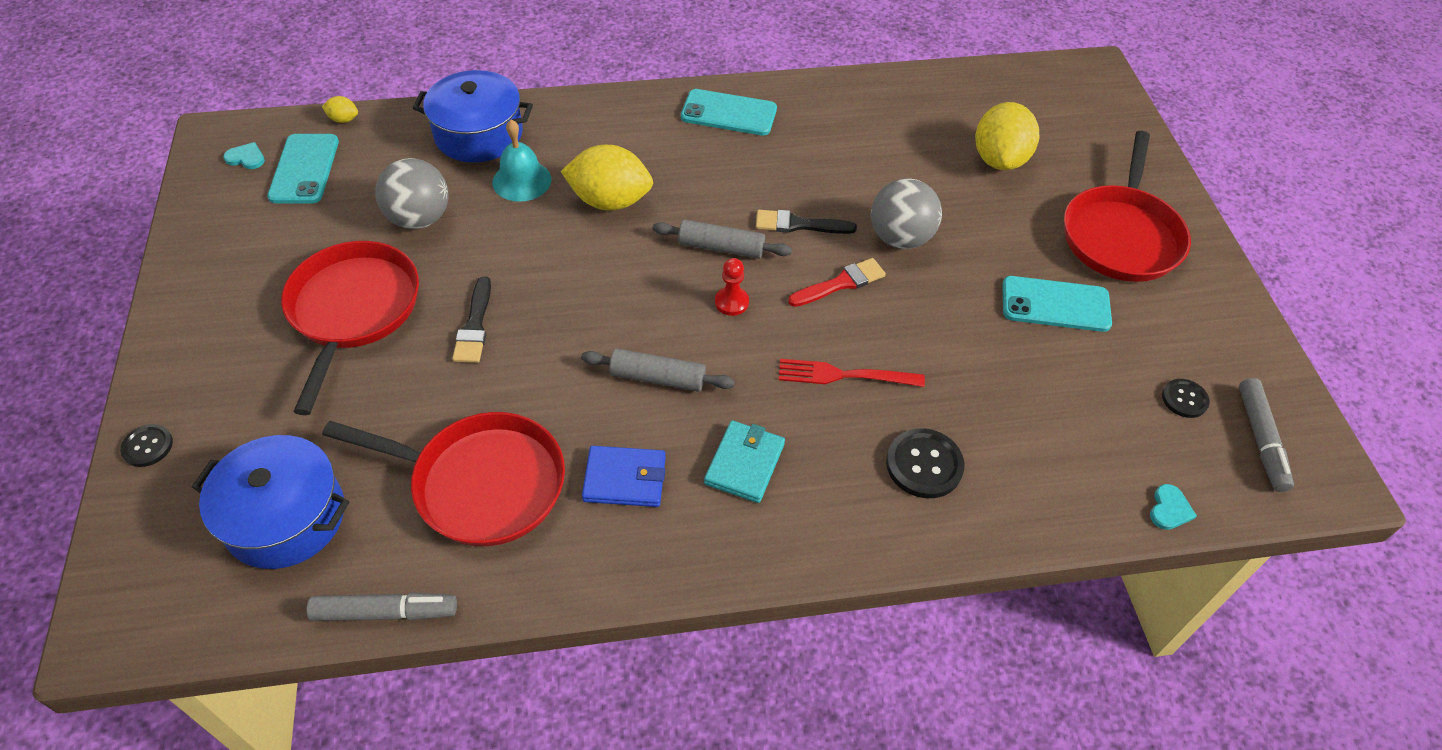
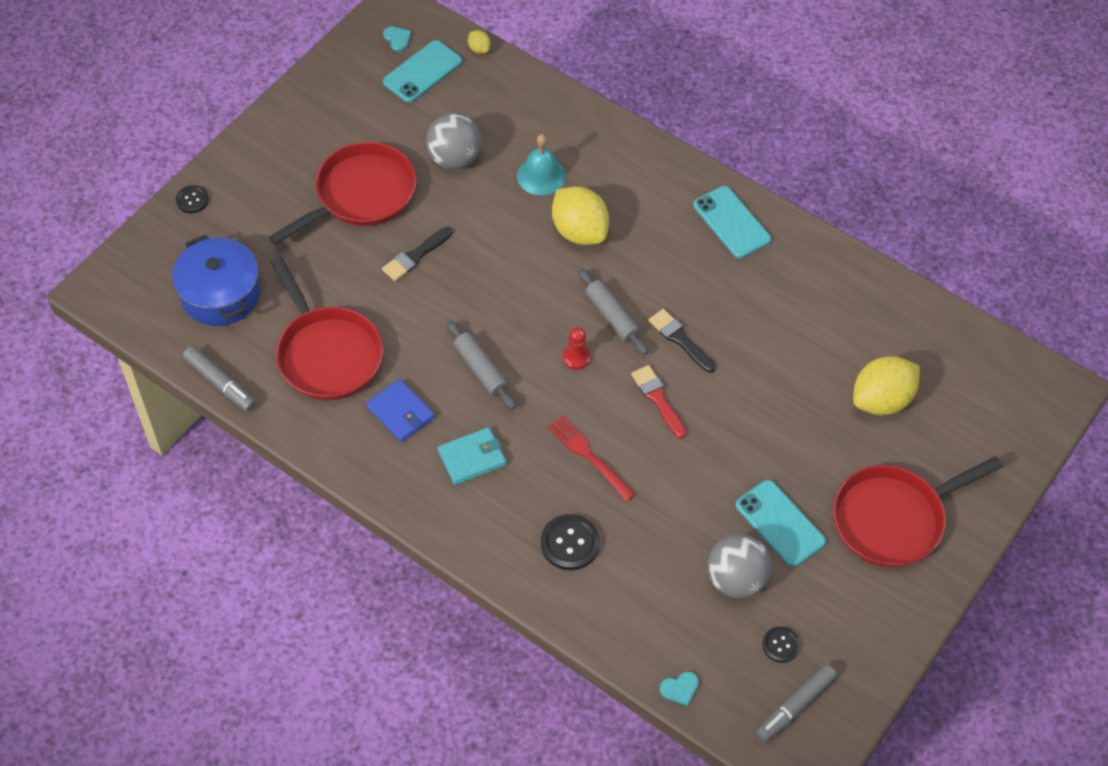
camera: 45 degrees right, 5 degrees up
(478, 134) = (550, 120): blue pot -> none
(841, 283) = (658, 399): red brush -> red brush turned 135 degrees counterclockwise
(900, 238) = (735, 400): grey ball -> grey ball (736, 579)

